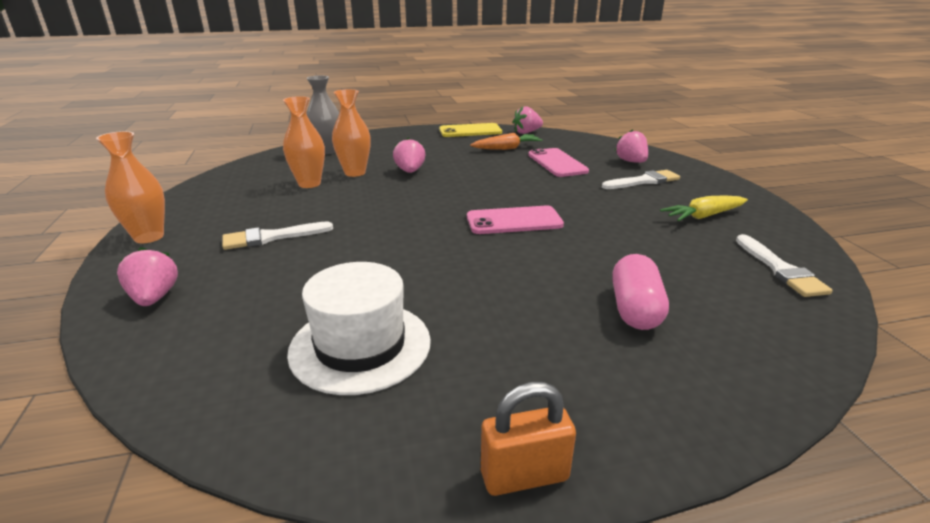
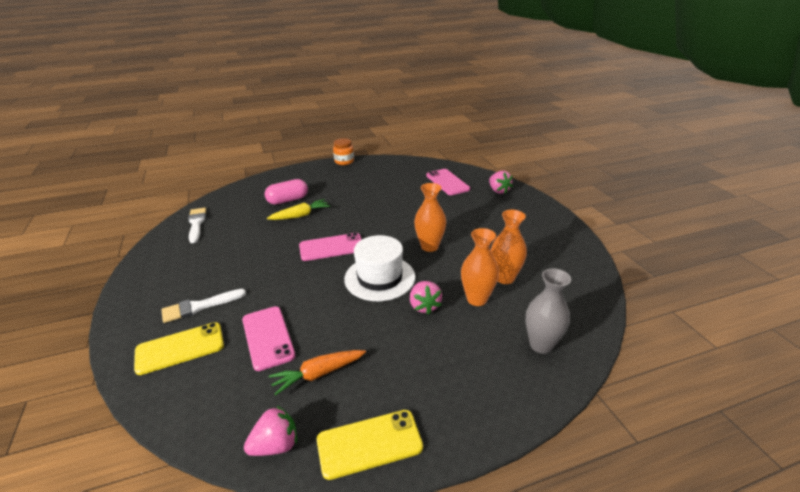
camera: 175 degrees right, 5 degrees up
(149, 237) = (552, 219): orange vase -> orange vase (429, 246)
(240, 333) = (447, 182): none -> pink phone
(271, 237) = (480, 224): white brush -> none
(360, 346) = (399, 182): white hat -> white hat (379, 278)
(524, 476) = (344, 161): orange padlock -> orange jar
(631, 162) = (180, 348): pink strawberry -> yellow phone
(635, 309) = (288, 200): pink capsule -> pink capsule turned 60 degrees clockwise
(703, 216) = (194, 262): yellow carrot -> yellow carrot (301, 215)

